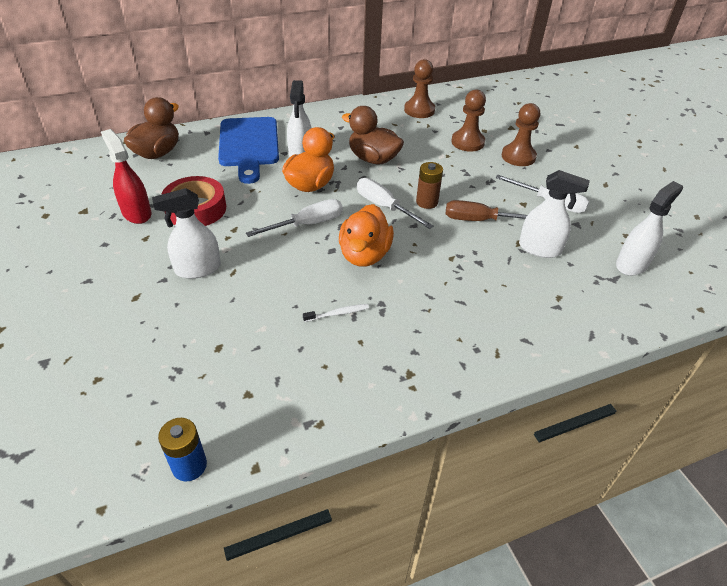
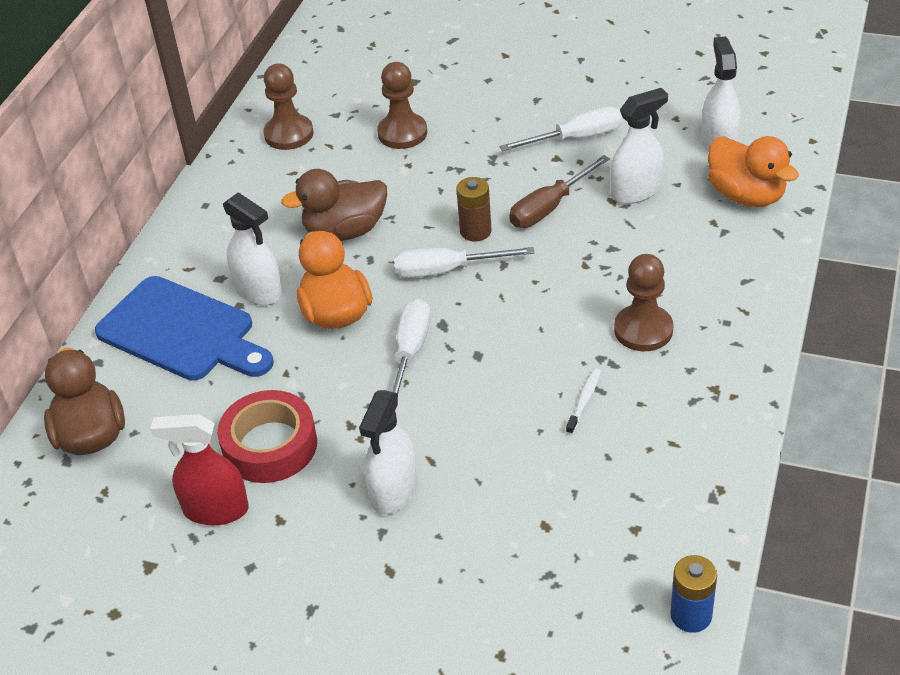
camera: 45 degrees left, 0 degrees up
(364, 255) = (513, 331): orange duck -> orange duck (746, 195)
(518, 156) = (474, 110): brown pawn -> brown pawn (643, 330)

